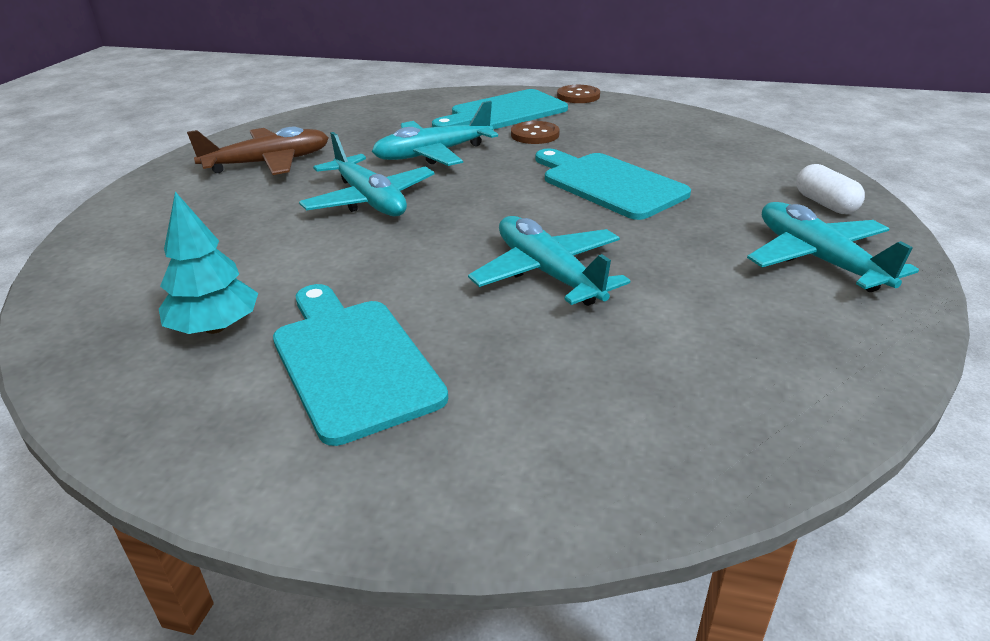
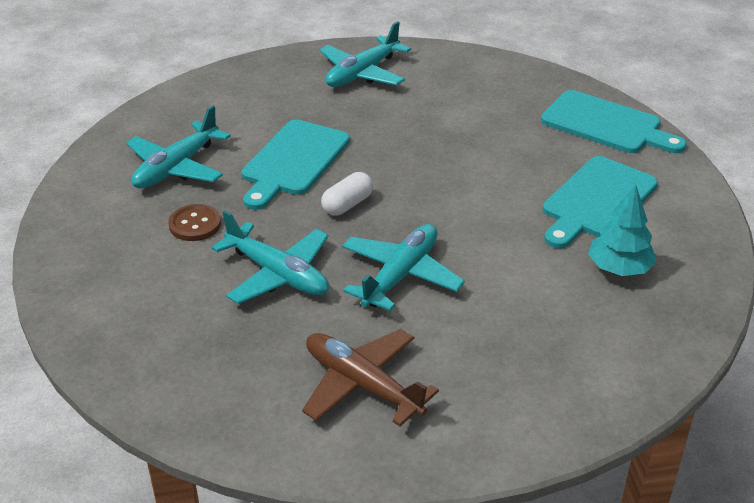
camera: 115 degrees left, 5 degrees up
(504, 112) = (131, 263): turquoise cutting board -> turquoise cutting board (606, 124)
(547, 273) = (450, 159): turquoise plane -> turquoise plane (176, 168)
(578, 96) = (55, 224): brown button -> none
(825, 204) = (278, 74): white capsule -> white capsule (347, 204)

